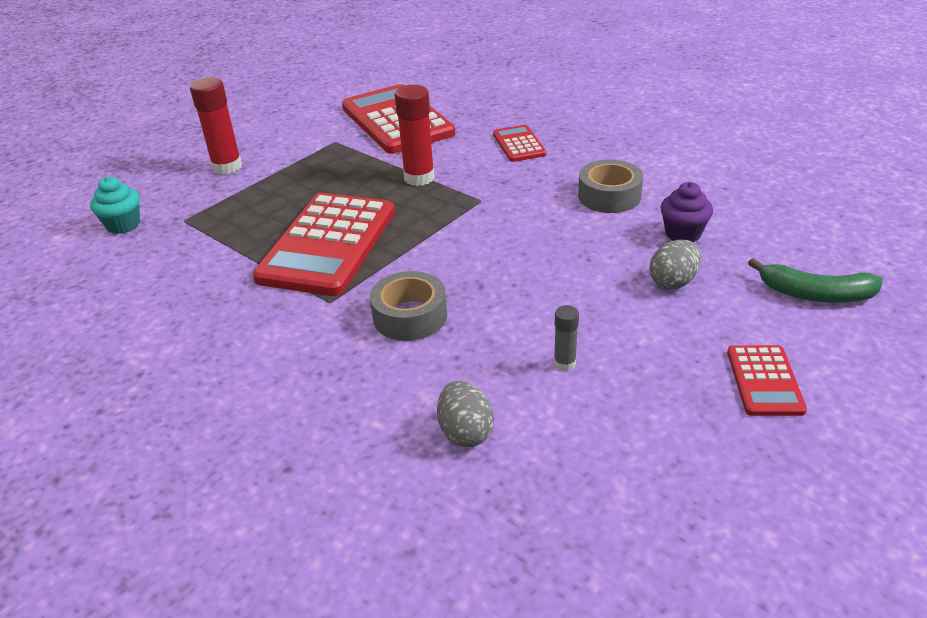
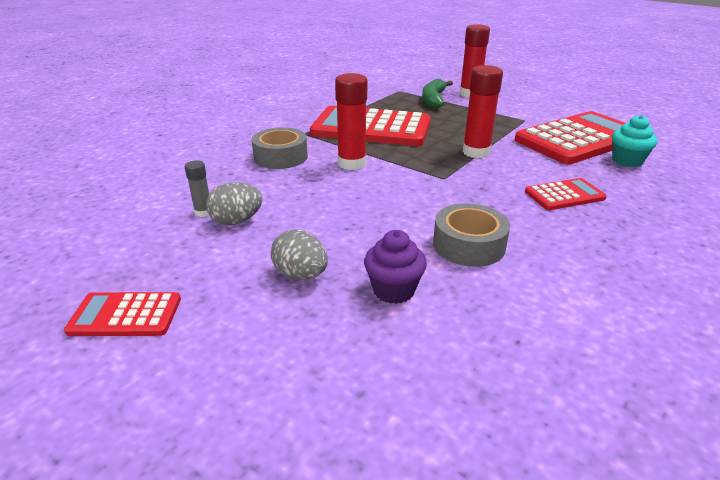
camera: 85 degrees right, 5 degrees down
(123, 225) = (392, 79): turquoise cupcake -> turquoise cupcake (627, 161)
(438, 258) = (352, 163): none -> red glue stick
(465, 432) = (154, 177): grey egg -> grey egg (236, 221)
(815, 294) = (252, 387): green banana -> green banana (433, 100)

